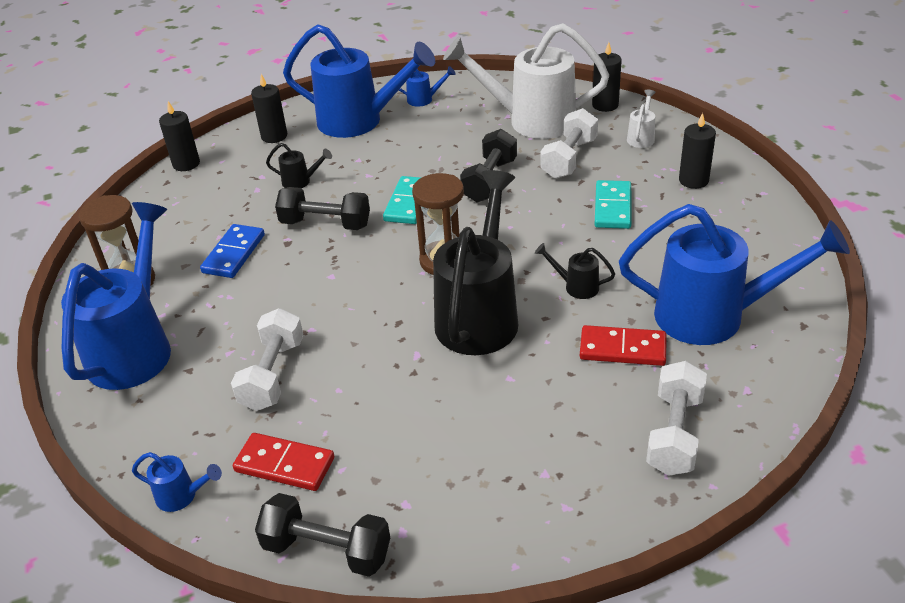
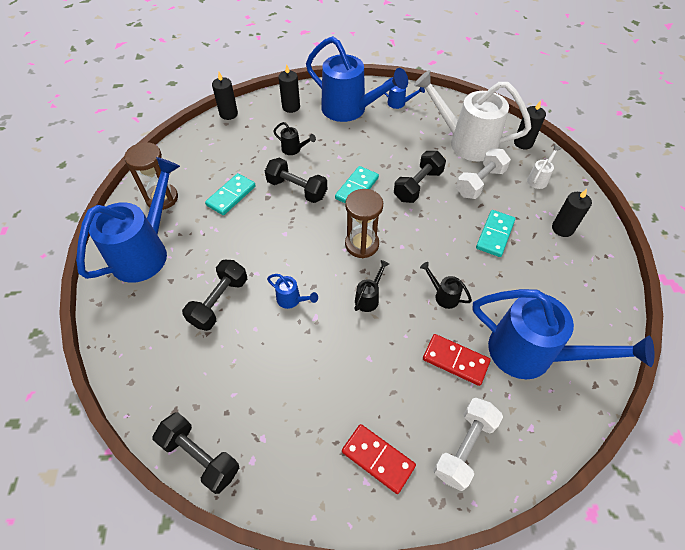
camera: 15 degrees right, 15 degrees up
(182, 496) = (130, 379): blue watering can -> blue watering can (292, 300)
(234, 254) = (231, 196): blue domino -> turquoise domino
(272, 374) = (219, 302): white dumbbell -> black dumbbell
(284, 464) = (200, 377): red domino -> red domino (378, 458)
(480, 315) = (369, 298): black watering can -> black watering can, size x0.41

